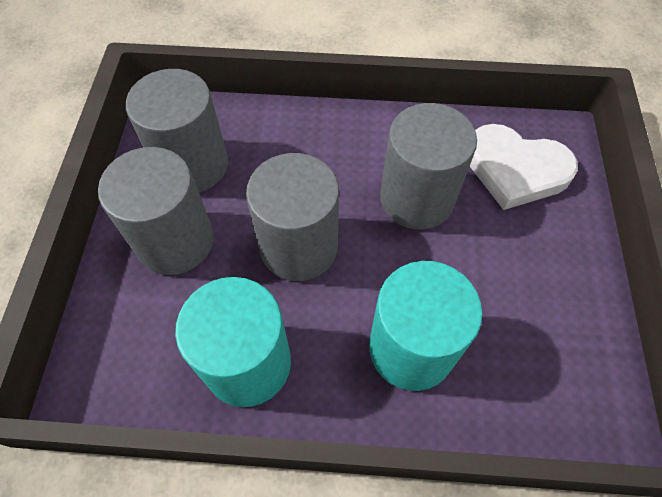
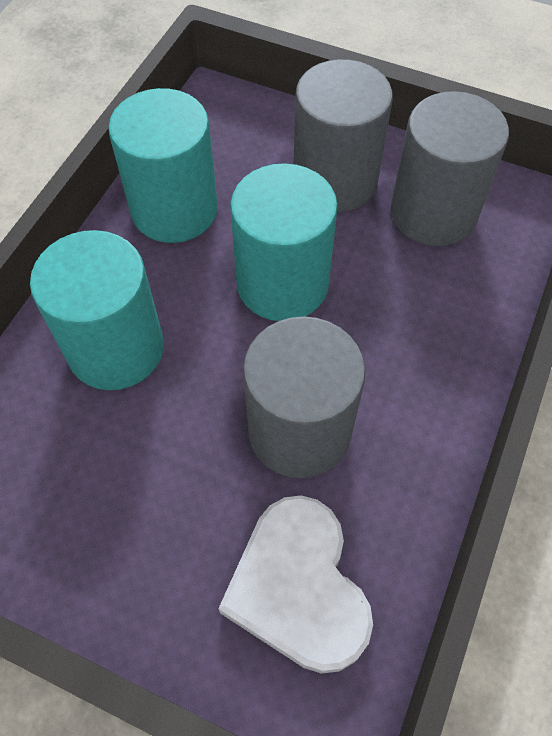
camera: 110 degrees right, 0 degrees up
(299, 247) = (282, 283): grey cylinder -> turquoise cylinder
(515, 170) = (298, 587): white heart -> white heart turned 60 degrees counterclockwise

